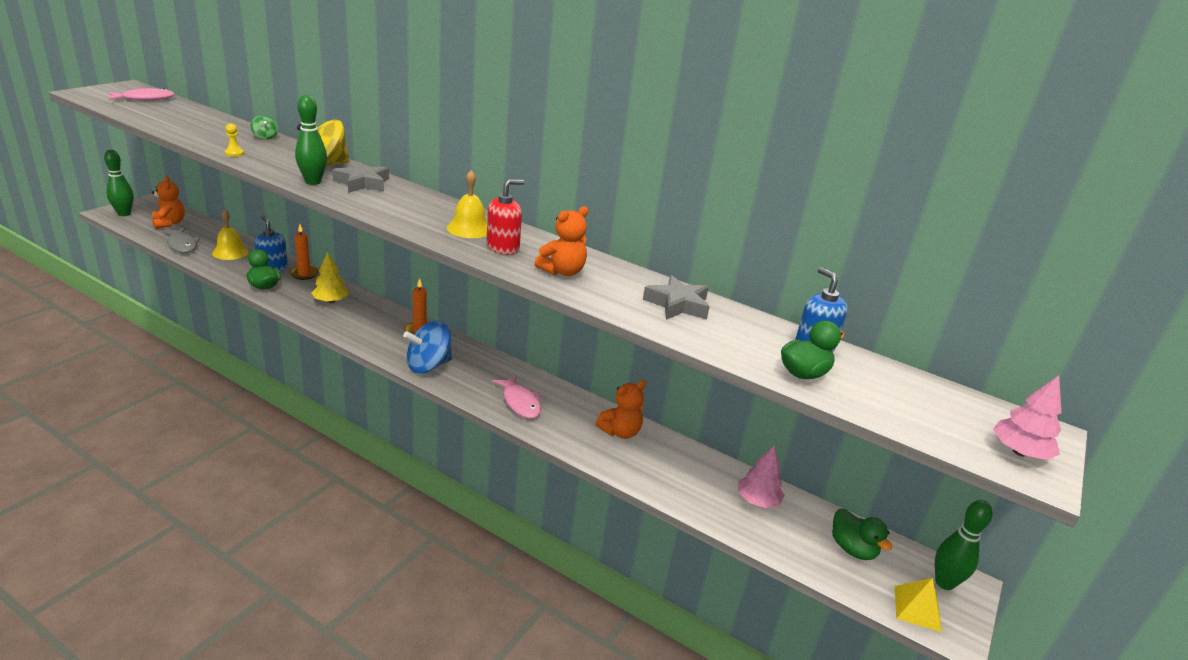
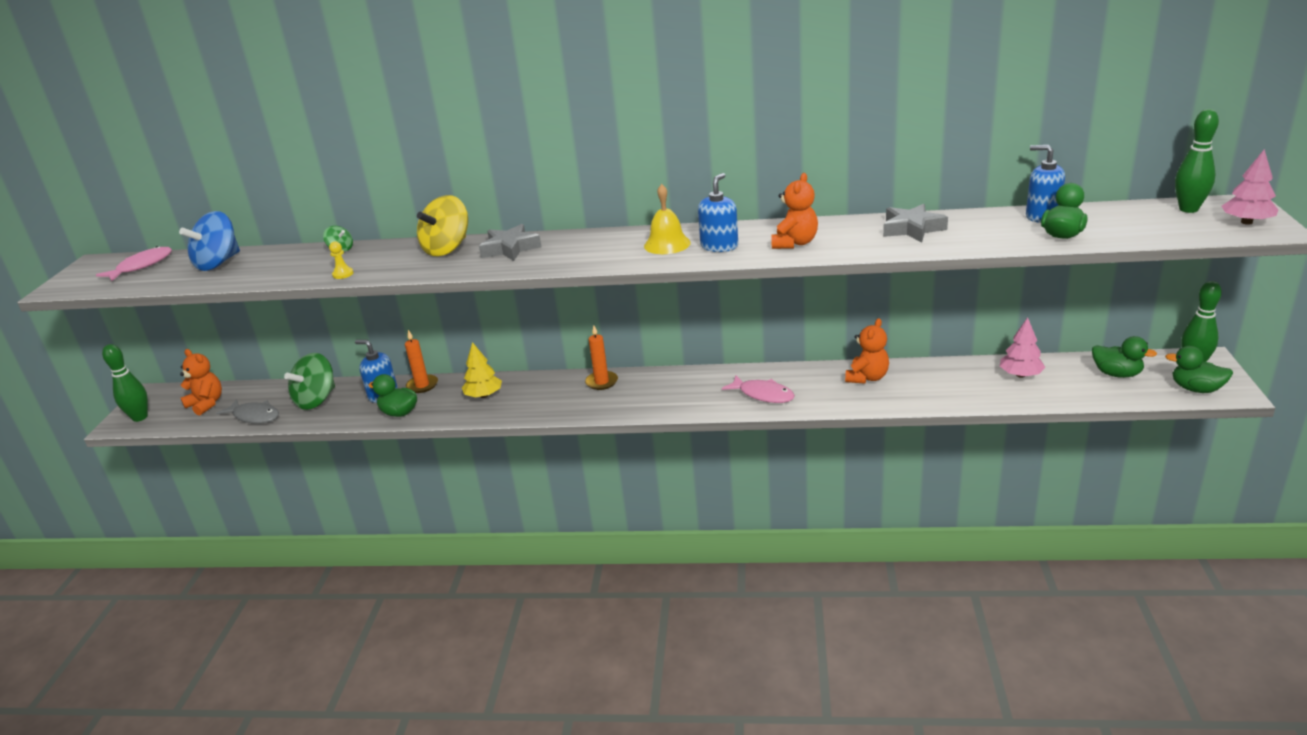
camera: 20 degrees left, 0 degrees up
(230, 252) = (316, 400): yellow bell -> green spinning top
(313, 182) = (465, 266): green bowling pin -> green bowling pin (1188, 209)
(428, 365) = (649, 404): blue spinning top -> blue spinning top (218, 263)
(503, 247) = (719, 246): red soap dispenser -> blue soap dispenser
(917, 608) = (1196, 389): yellow pyramid -> green duck

